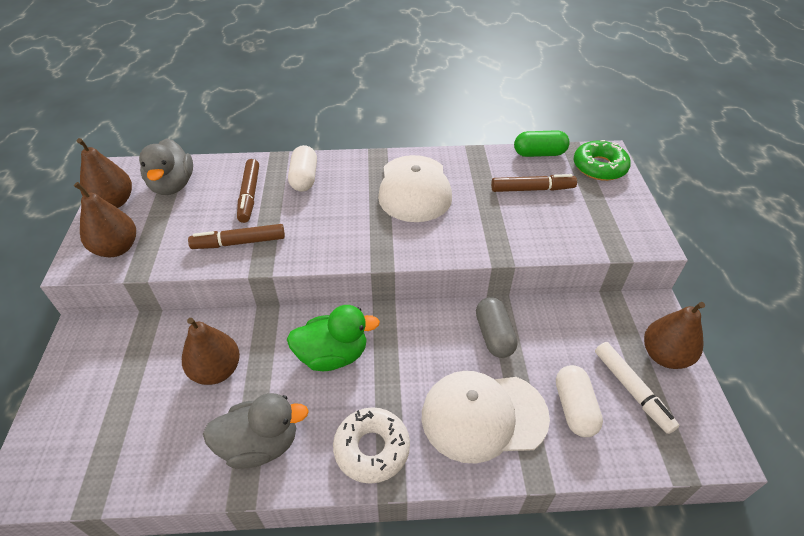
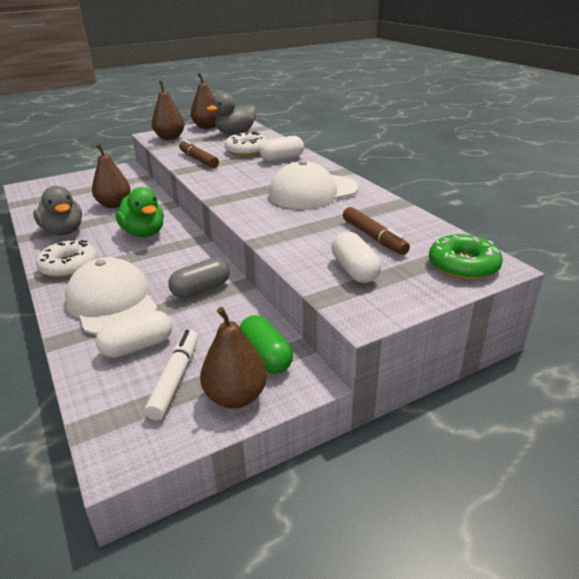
camera: 65 degrees right, 15 degrees down
(249, 195) = (247, 151): brown marker -> white donut
(539, 153) = (438, 230): green capsule -> green capsule (265, 357)
(583, 220) = (354, 270): none -> white capsule
(632, 390) = (175, 379): white marker -> white marker turned 150 degrees clockwise

